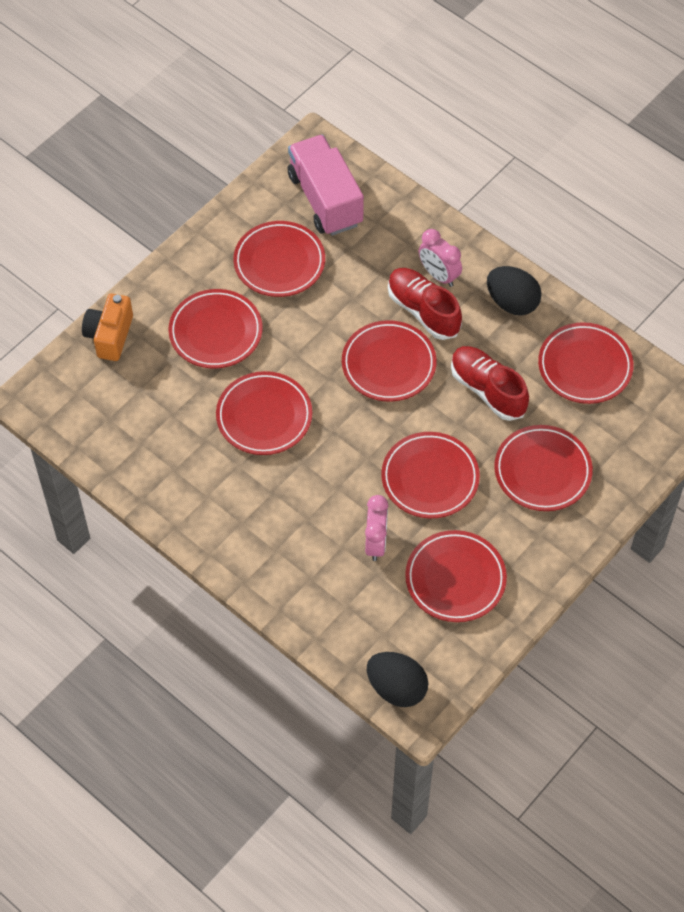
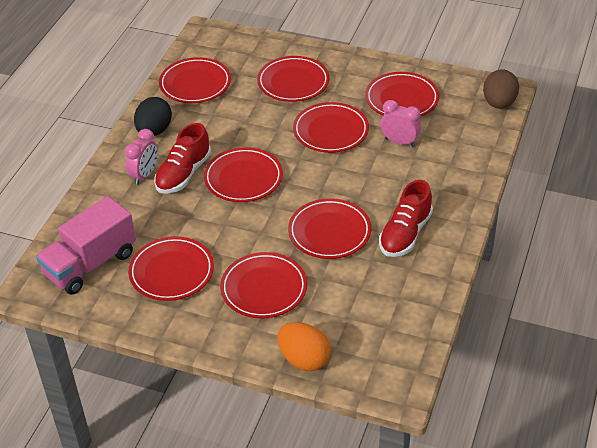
camera: 110 degrees left, 15 degrees down
(110, 336) = (304, 359): orange camera -> orange egg
(376, 543) = (400, 142): pink clock -> pink clock turned 45 degrees clockwise
(396, 688) = (499, 103): black egg -> brown egg
(487, 390) = (240, 123): red shoe -> red shoe (405, 234)

